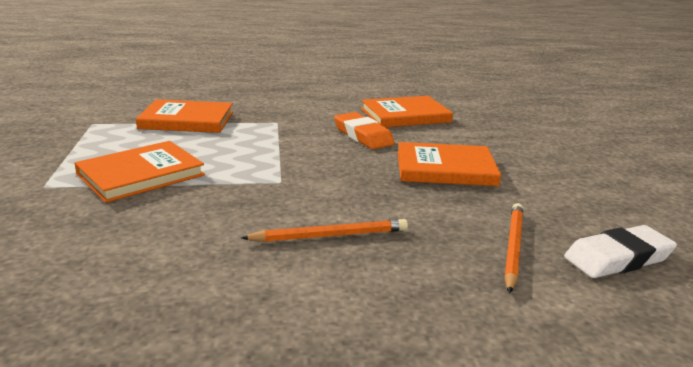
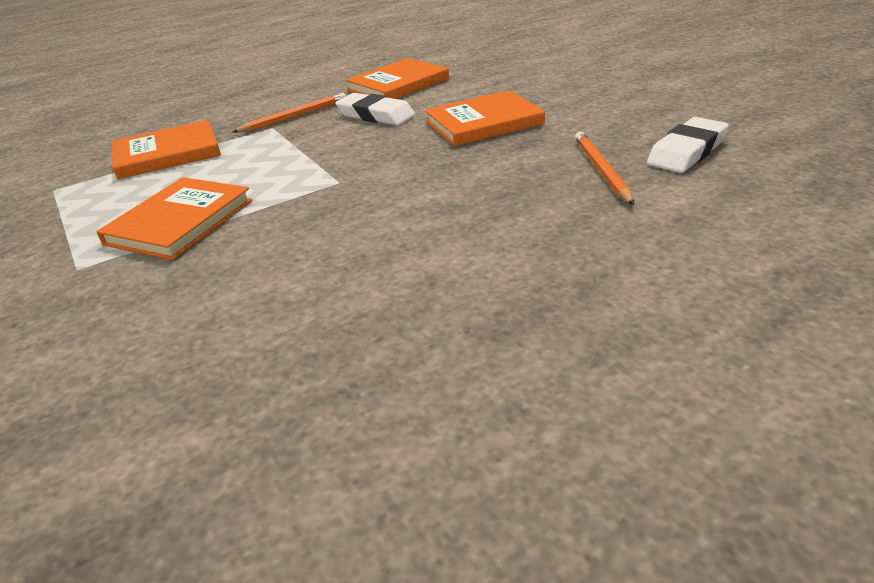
camera: 20 degrees left, 10 degrees up
(329, 236) = (437, 213): orange pencil -> orange pencil (294, 117)
(363, 135) = (375, 115): orange eraser -> white eraser

